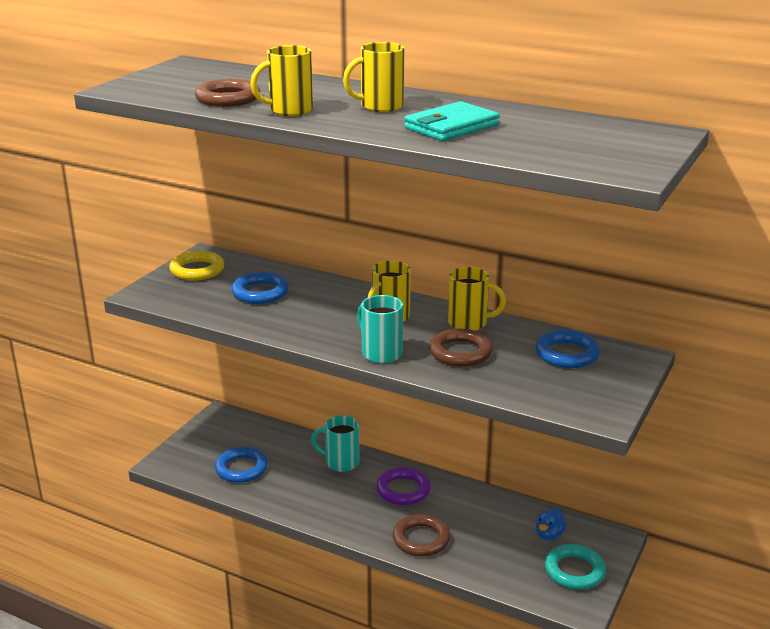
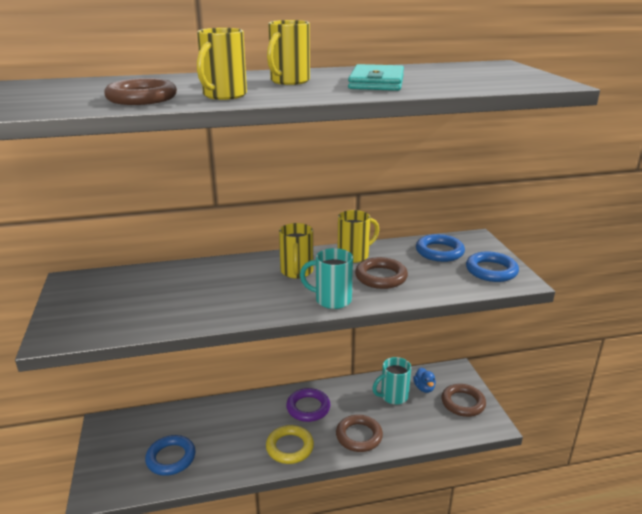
camera: 40 degrees left, 0 degrees up
(197, 270) = (81, 295): yellow ring -> yellow ring (290, 447)
(260, 292) = (168, 292): blue ring -> blue ring (491, 270)
(340, 462) = (243, 411): turquoise mug -> turquoise mug (393, 396)
(574, 571) = (463, 403): turquoise ring -> brown ring

